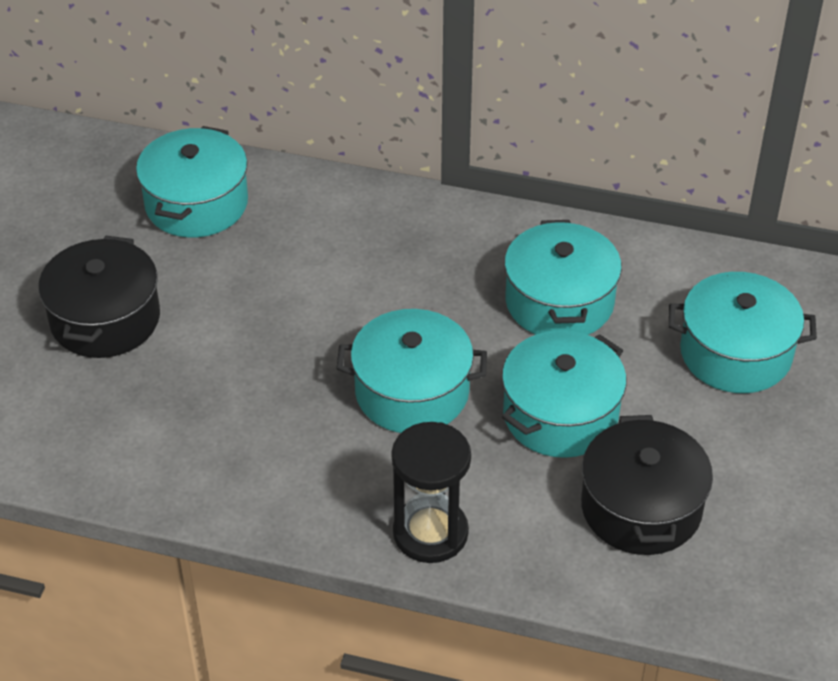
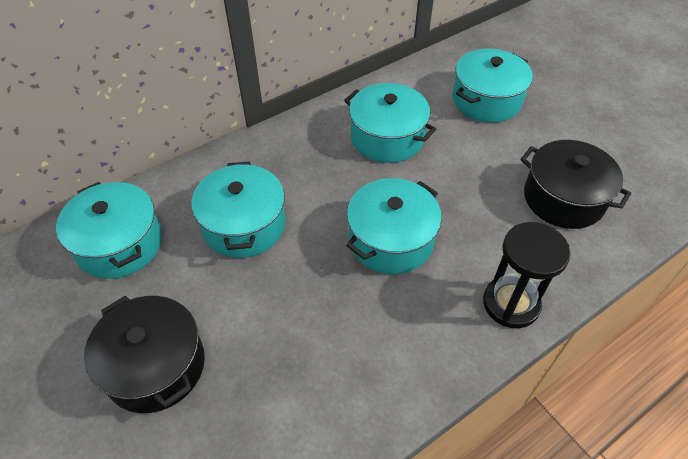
camera: 50 degrees left, 5 degrees up
(560, 414) = (468, 188): turquoise pot -> turquoise pot (244, 225)

